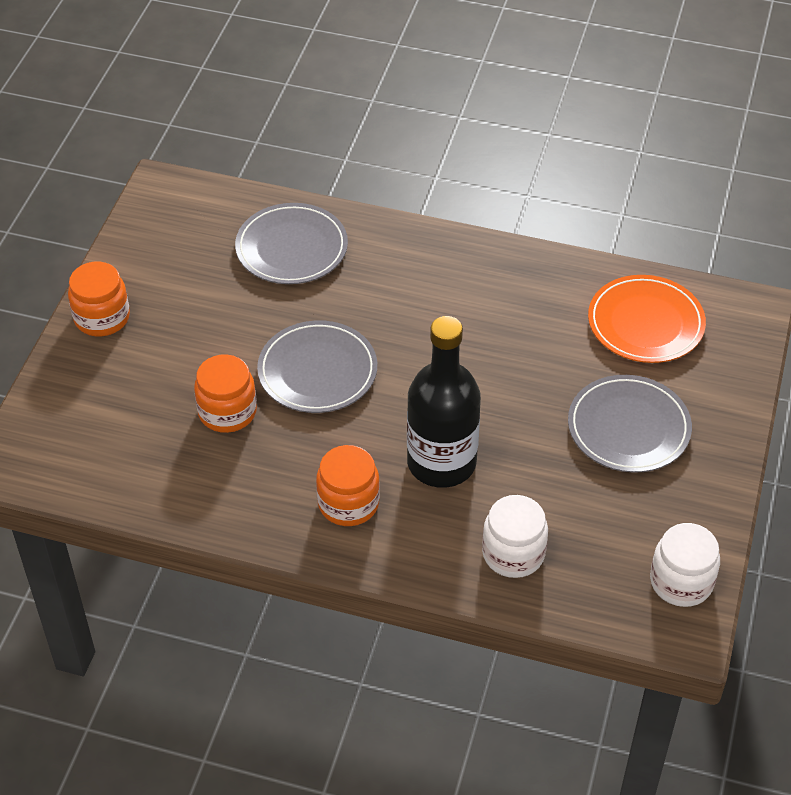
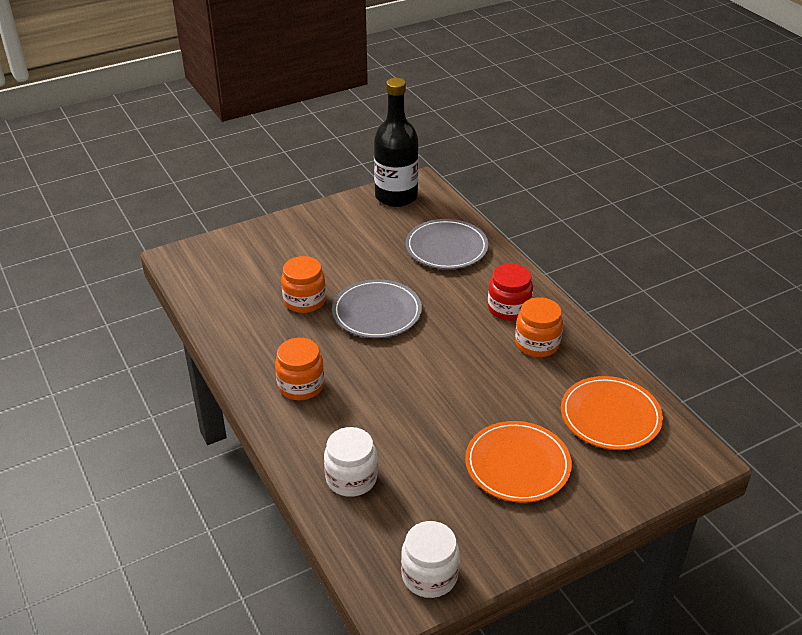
camera: 45 degrees right, 10 degrees down
(102, 318) = (307, 222): orange jar -> orange jar (537, 344)
(435, 275) = (508, 308): none -> red jar
(441, 462) = (378, 402): black bottle -> black bottle (396, 196)
(628, 427) = (517, 465): grey plate -> orange plate

